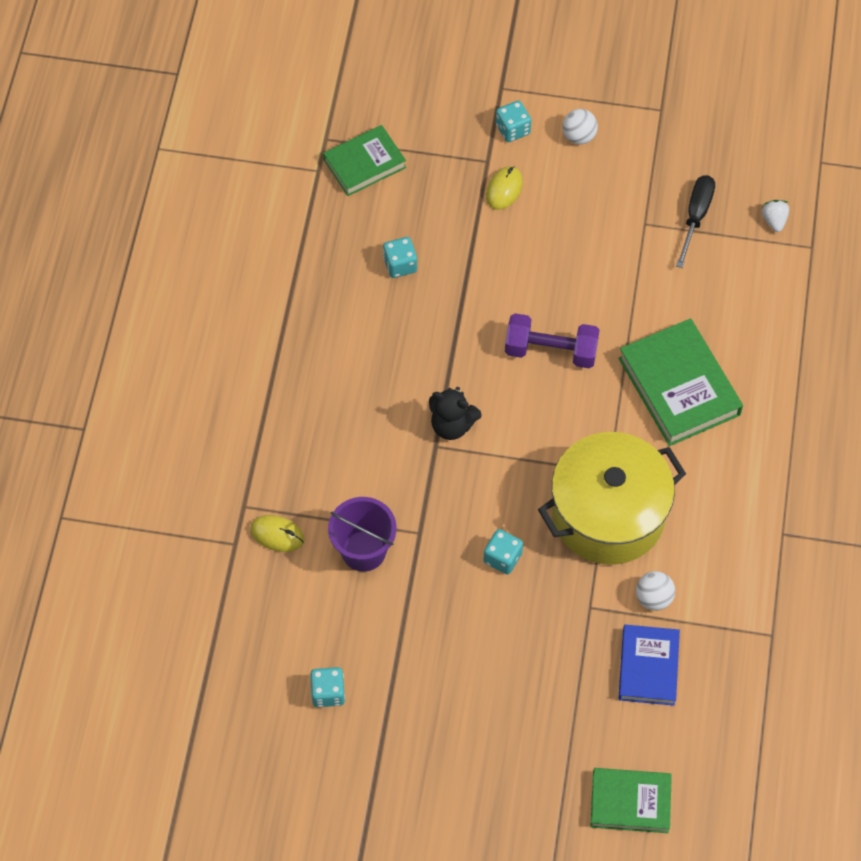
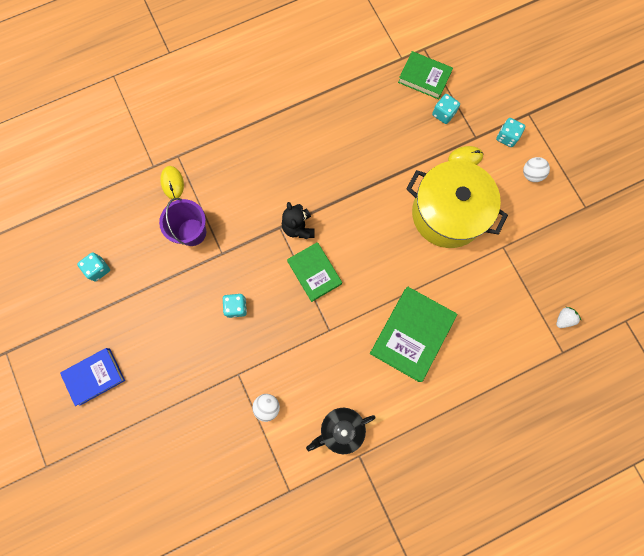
camera: 55 degrees right, 15 degrees up
(400, 265) = (376, 136): turquoise dice -> turquoise dice (443, 114)
(551, 351) = (382, 249): purple dumbbell -> none
(608, 514) = (302, 347): yellow pot -> yellow pot (447, 214)
(630, 802) = (133, 474): green book -> green book (314, 272)
(648, 667) = (222, 431): blue book -> blue book (94, 376)
(695, 217) = (530, 272): black screwdriver -> none
(738, 533) = (341, 430): none -> black teapot

